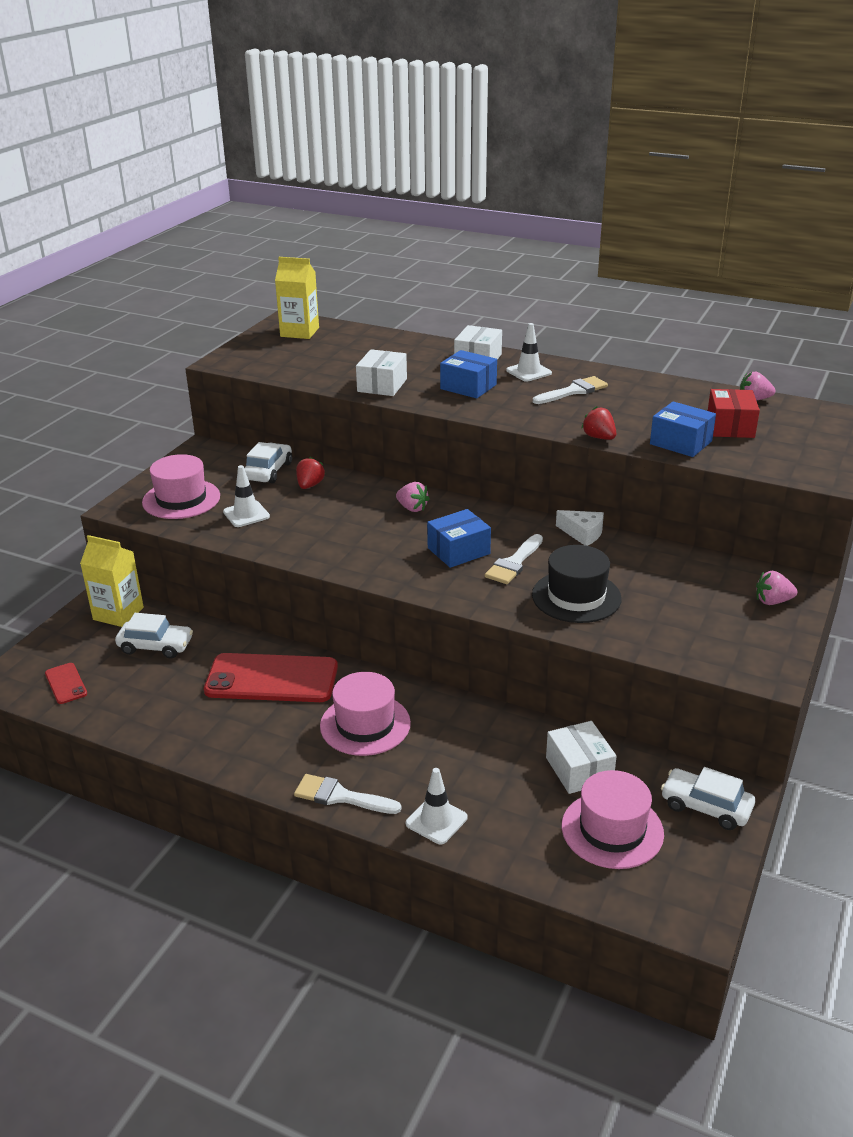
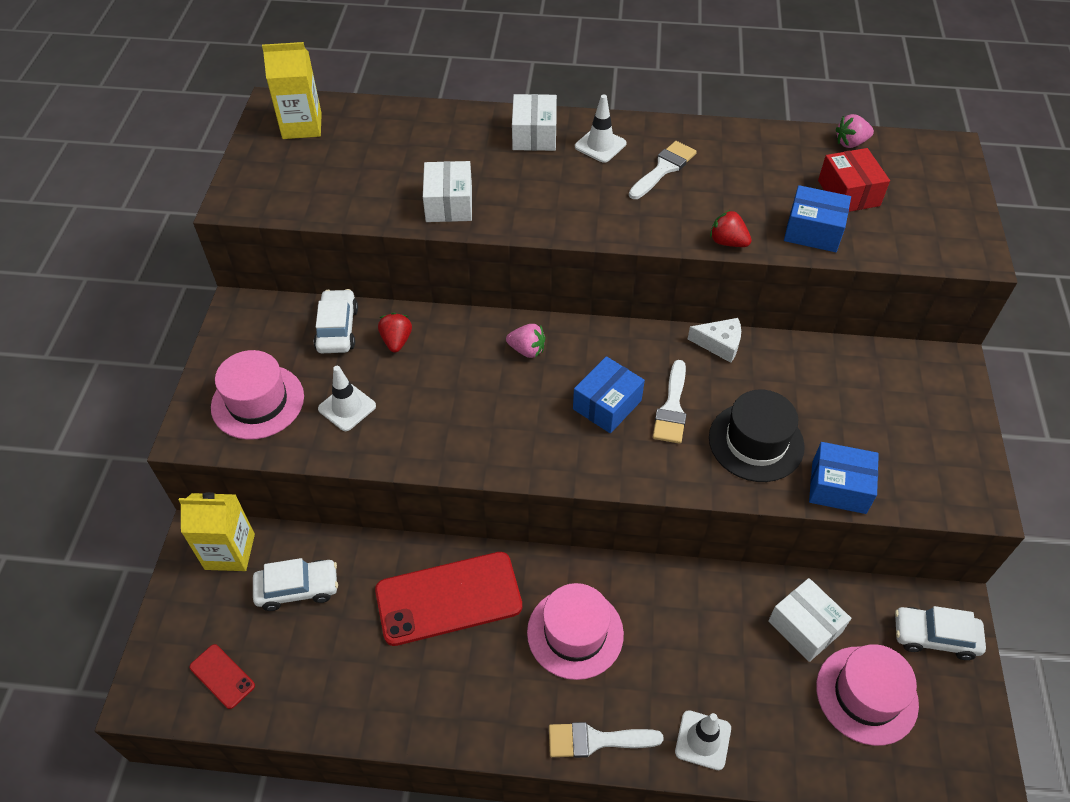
camera: 20 degrees left, 20 degrees up
(468, 387) = (547, 185): blue box -> blue box (838, 487)
(772, 601) = (939, 396): pink strawberry -> none

